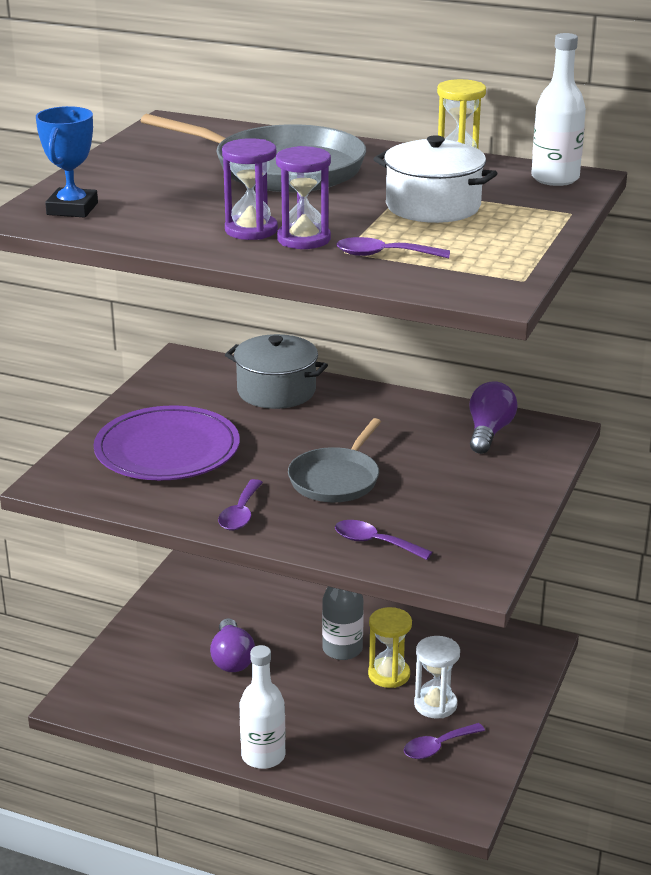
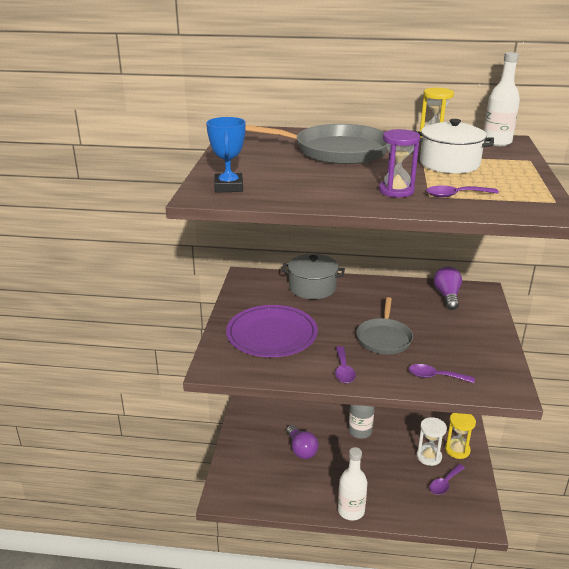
camera: 15 degrees left, 0 degrees up
(251, 230) = (357, 188): purple hourglass -> none
(389, 674) = (394, 442): yellow hourglass -> yellow hourglass (457, 450)

